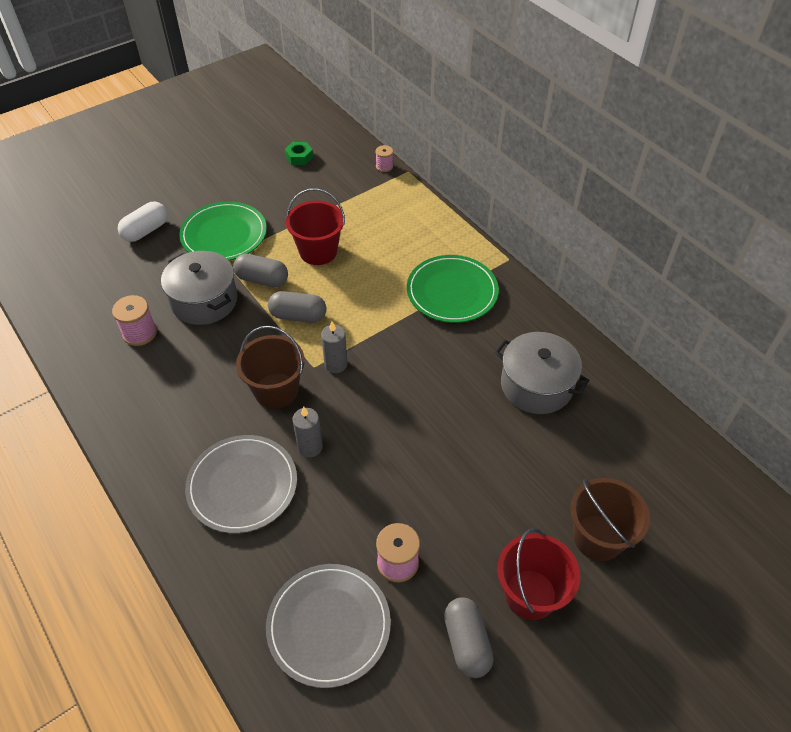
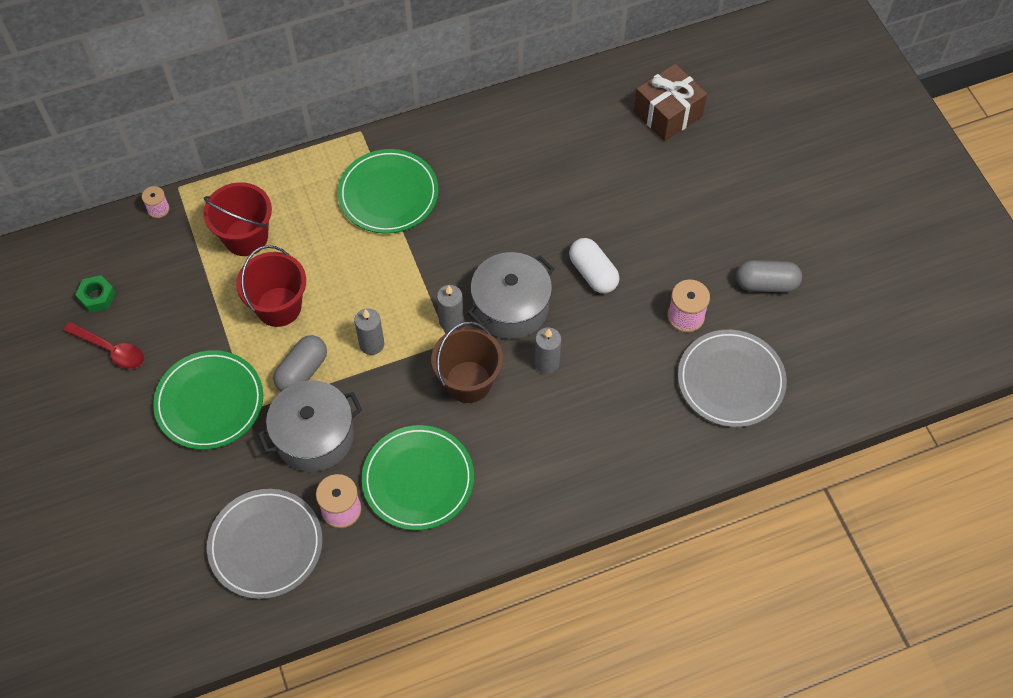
camera: 75 degrees left, 10 degrees up
(146, 231) = (165, 491): white capsule -> white capsule (593, 273)
(173, 377) = (418, 479): none -> green plate
(242, 485) = (574, 429): grey plate -> grey plate (265, 545)
(257, 175) = (111, 350): none -> red spoon
(298, 316) = (371, 344): grey capsule -> grey candle
(530, 594) = (735, 228): red bucket -> red bucket (246, 237)
(536, 385) = (531, 159): grey pot -> grey pot (511, 307)
(598, 537) = (697, 165): brown bucket -> none
(652, 494) = (668, 114): none -> brown gift

